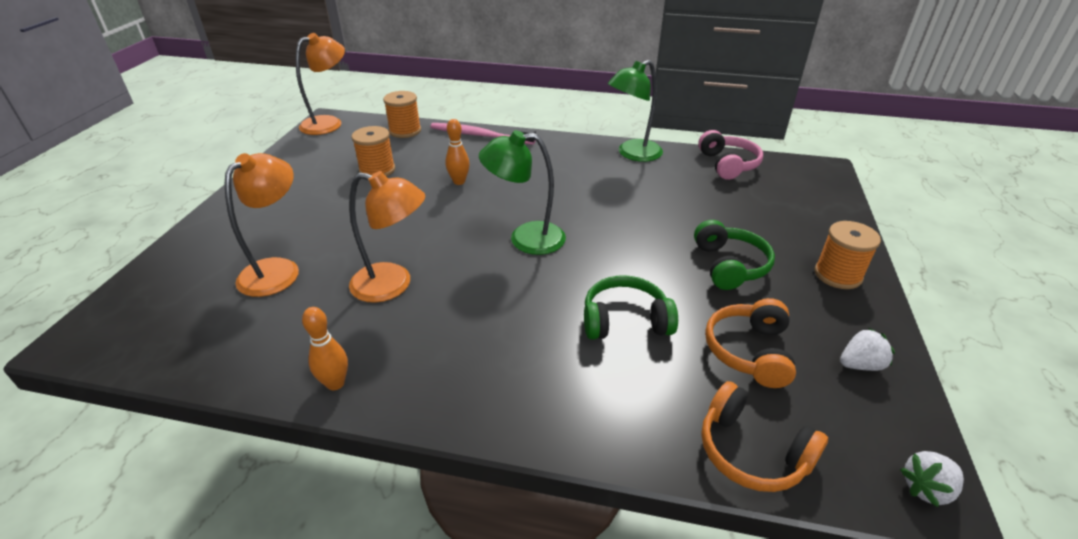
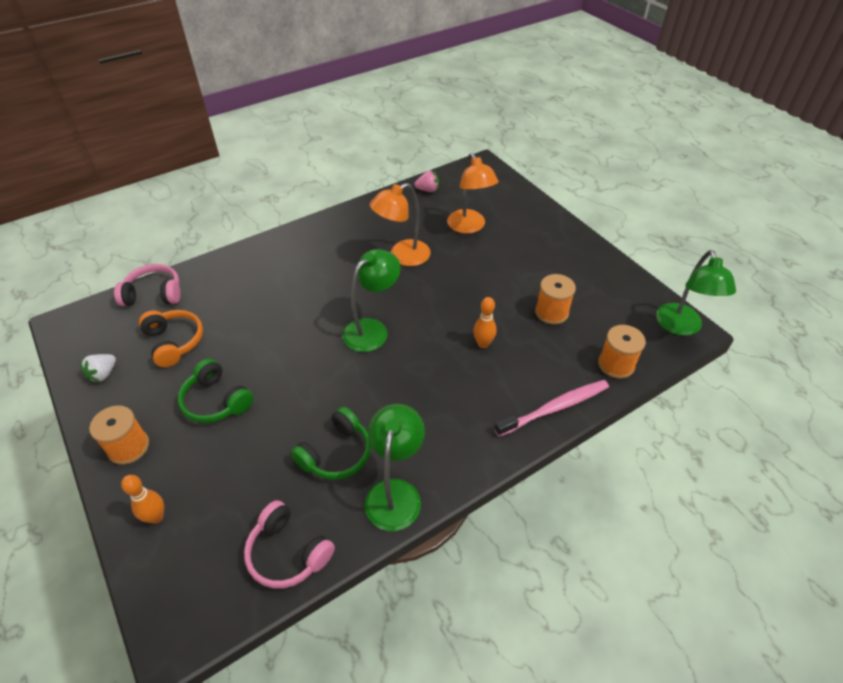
camera: 135 degrees right, 10 degrees up
(205, 353) = (427, 190): none -> pink strawberry
(329, 123) = (681, 327): orange lamp -> green lamp
(335, 383) = (359, 213): orange bowling pin -> orange bowling pin (156, 517)
(625, 320) = (257, 316): green headphones -> green headphones (336, 453)
(752, 452) = (154, 294): orange headphones -> pink headphones
(926, 488) = (65, 325): white strawberry -> none

